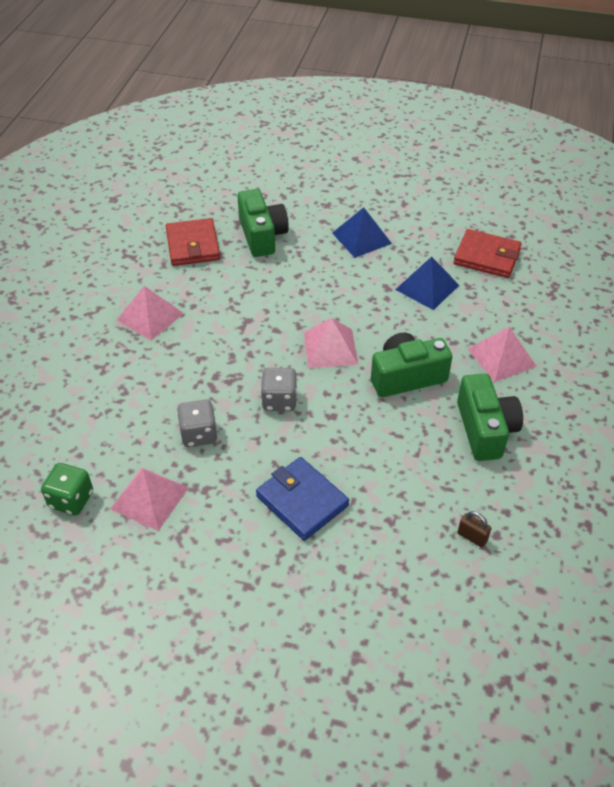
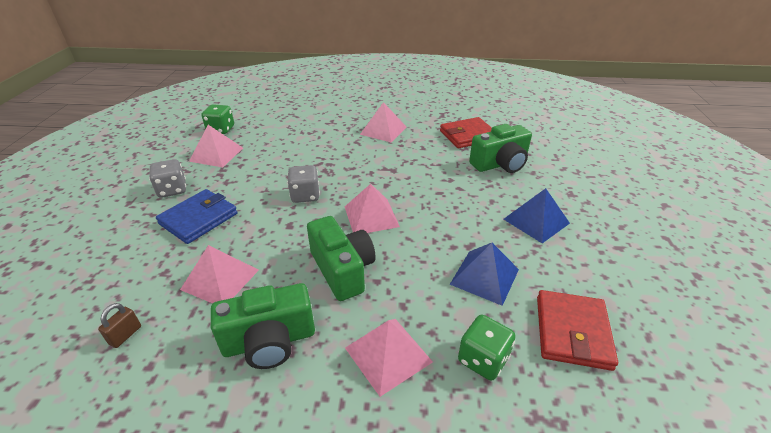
camera: 80 degrees right, 10 degrees down
(199, 434) = (270, 164): grey dice -> grey dice (172, 190)
(407, 470) = (220, 279): none -> pink pyramid
(508, 307) = (483, 359): none -> green dice

